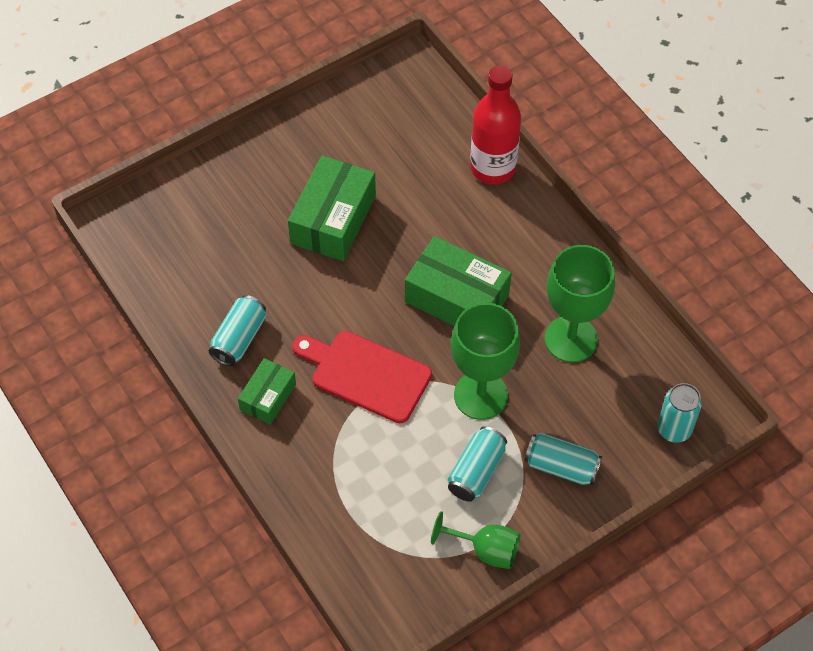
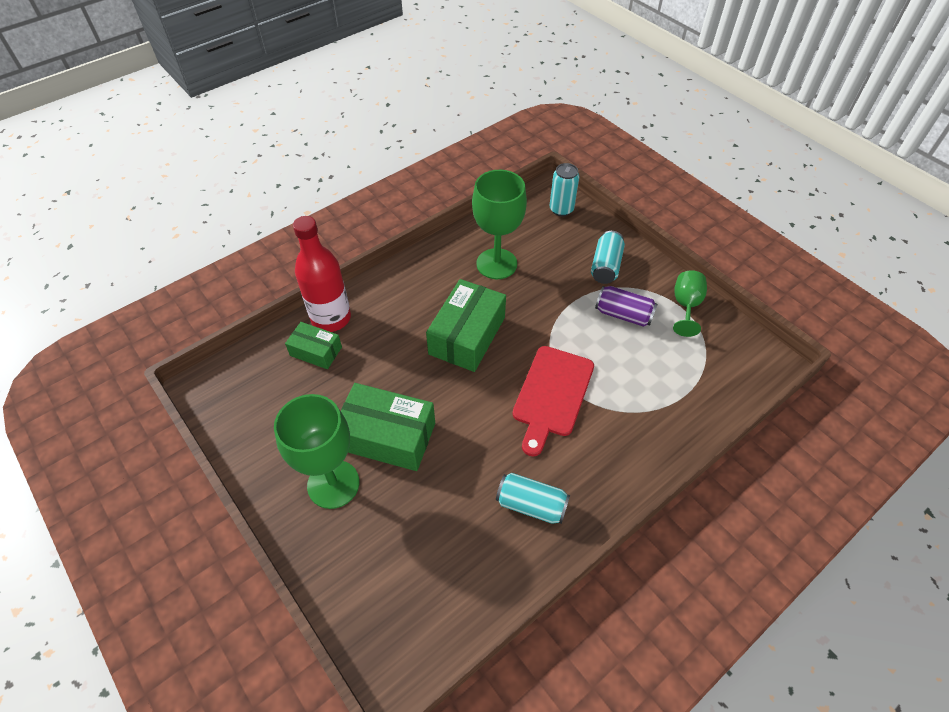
camera: 95 degrees left, 5 degrees down
(268, 397) = (590, 471): green box -> green box (316, 351)
(476, 471) = (623, 314): turquoise can -> purple can
(480, 395) = (556, 315): green goblet -> green goblet (333, 484)

